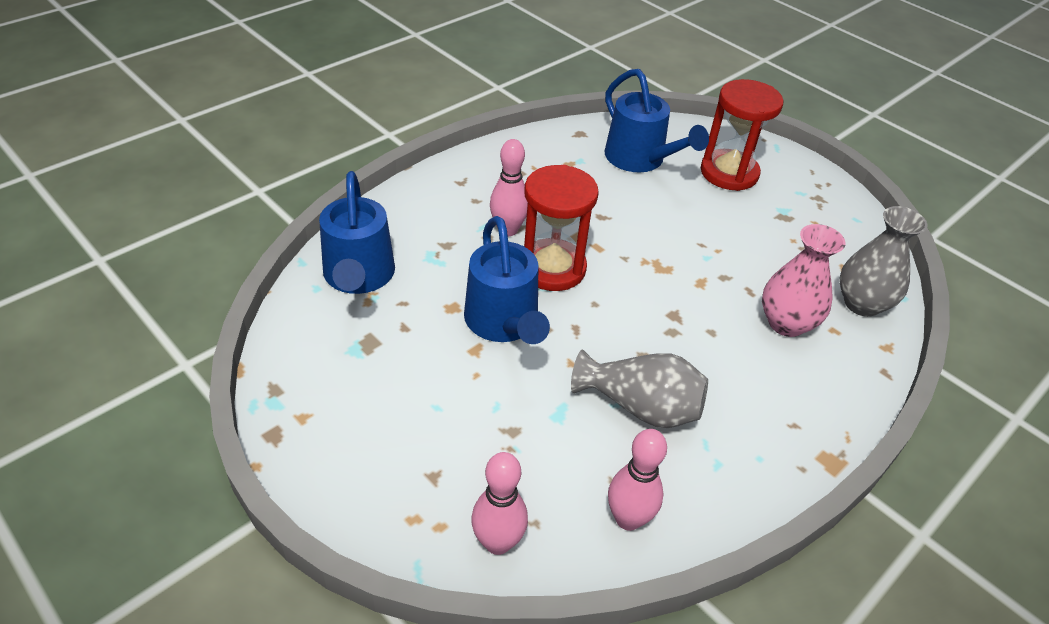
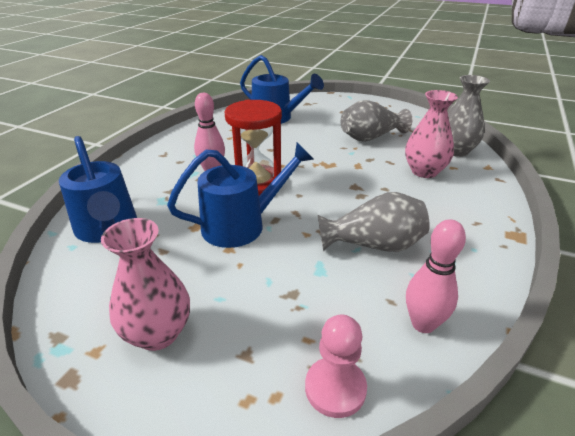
camera: 20 degrees left, 10 degrees down
(363, 422) = (158, 333): none -> pink vase
(497, 542) = (335, 388): pink bowling pin -> pink pawn
(504, 324) = (242, 225): blue watering can -> blue watering can turned 75 degrees counterclockwise
(729, 173) = (333, 112): red hourglass -> none
(753, 239) = (370, 137): none -> grey vase

